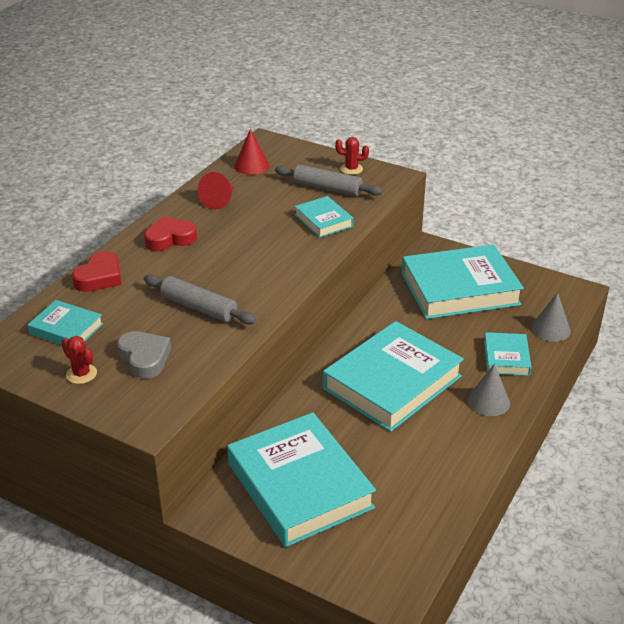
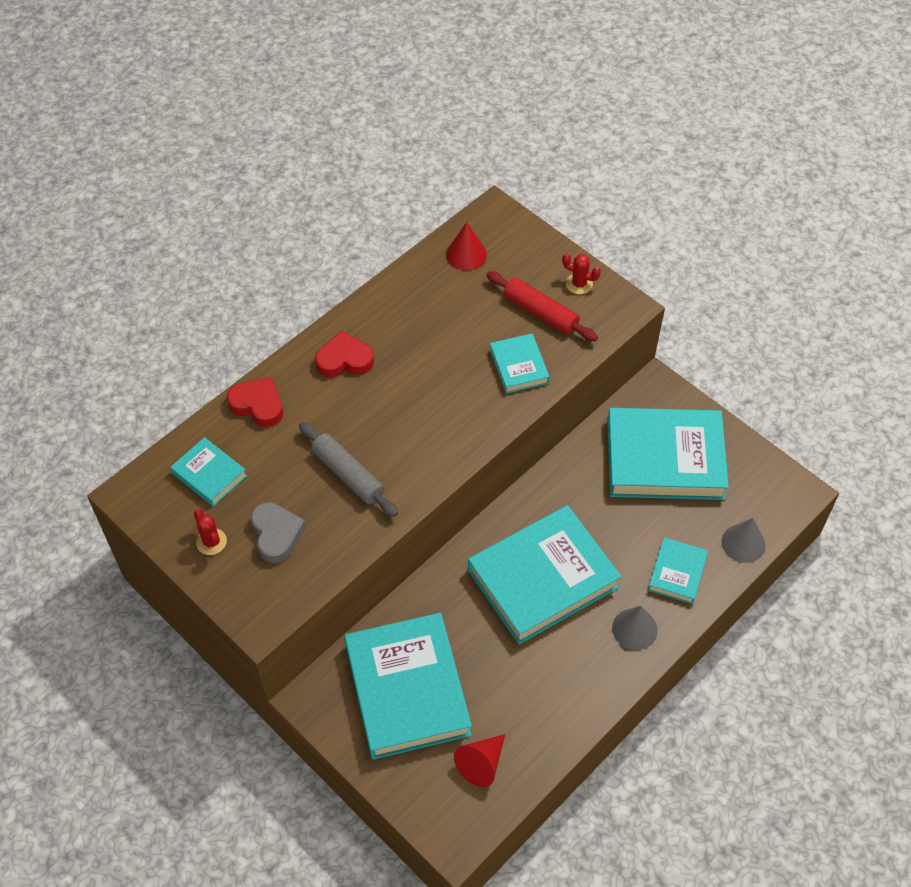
camera: 15 degrees right, 20 degrees up
(100, 277) = (258, 405): red heart -> red heart turned 105 degrees counterclockwise
(219, 200) = (414, 308): red cone -> red cone (481, 763)
(327, 188) = (540, 312): grey rolling pin -> red rolling pin

